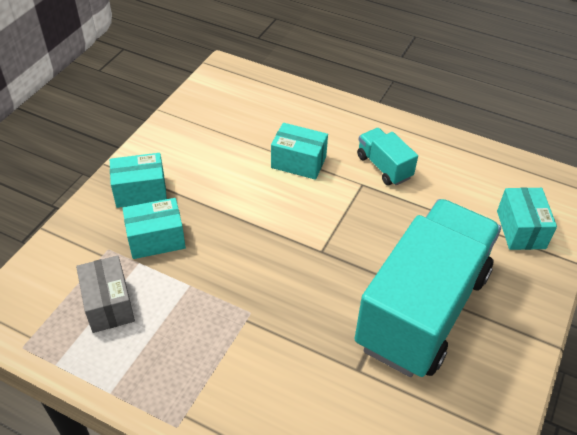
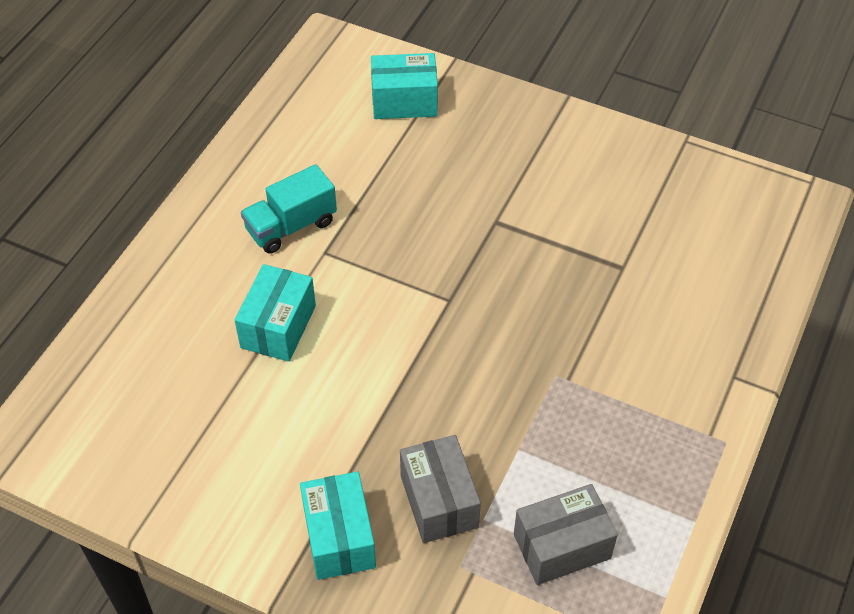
camera: 90 degrees left, 5 degrees up
(156, 239) = (439, 501): turquoise box -> grey box
(422, 309) = (532, 204): turquoise truck -> none

